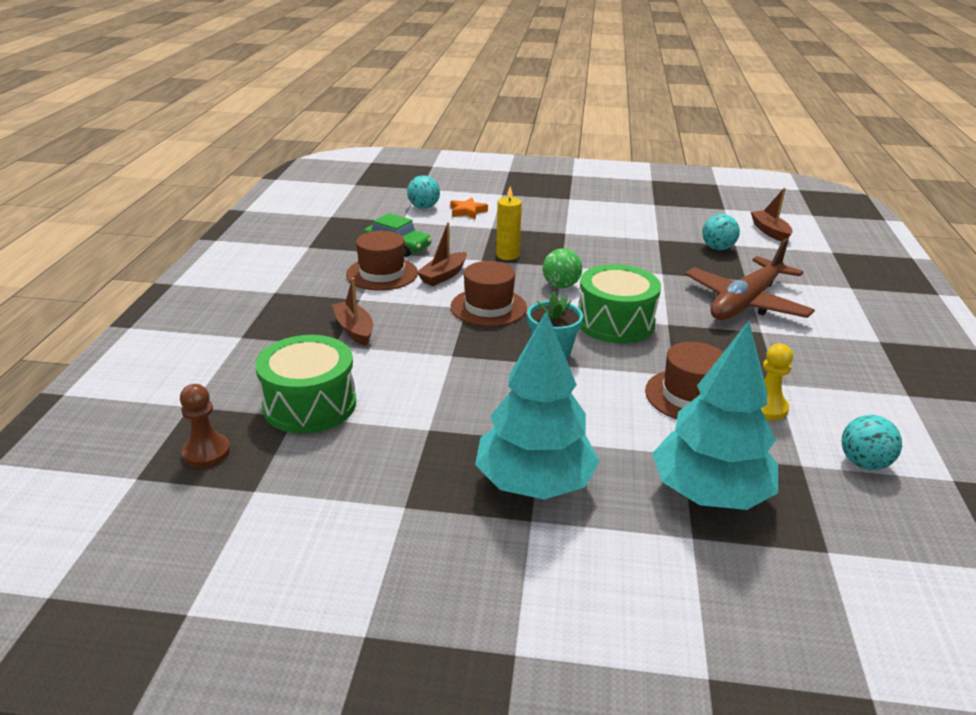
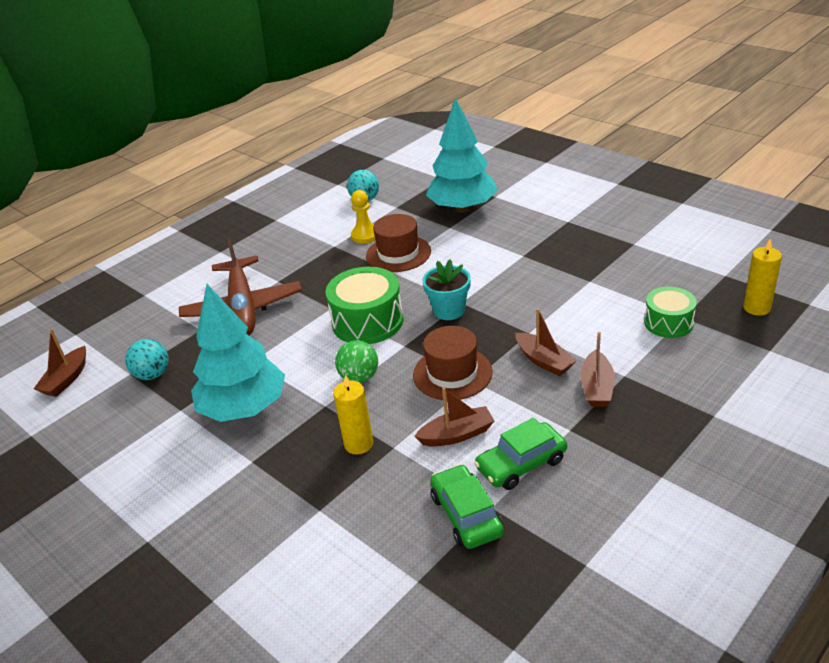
camera: 140 degrees left, 5 degrees up
(206, 452) = (756, 308): brown pawn -> yellow candle
(309, 404) = (668, 323): green drum -> green drum, size x0.62
(382, 274) = (521, 464): brown hat -> green car
(416, 336) = (544, 361): none -> brown boat
(424, 207) = (356, 611): turquoise ball -> none
(467, 211) = (309, 567): orange star -> none
(534, 483) = (550, 235): turquoise tree -> turquoise tree (244, 408)
(746, 302) = (242, 307): brown plane -> brown plane turned 90 degrees clockwise

